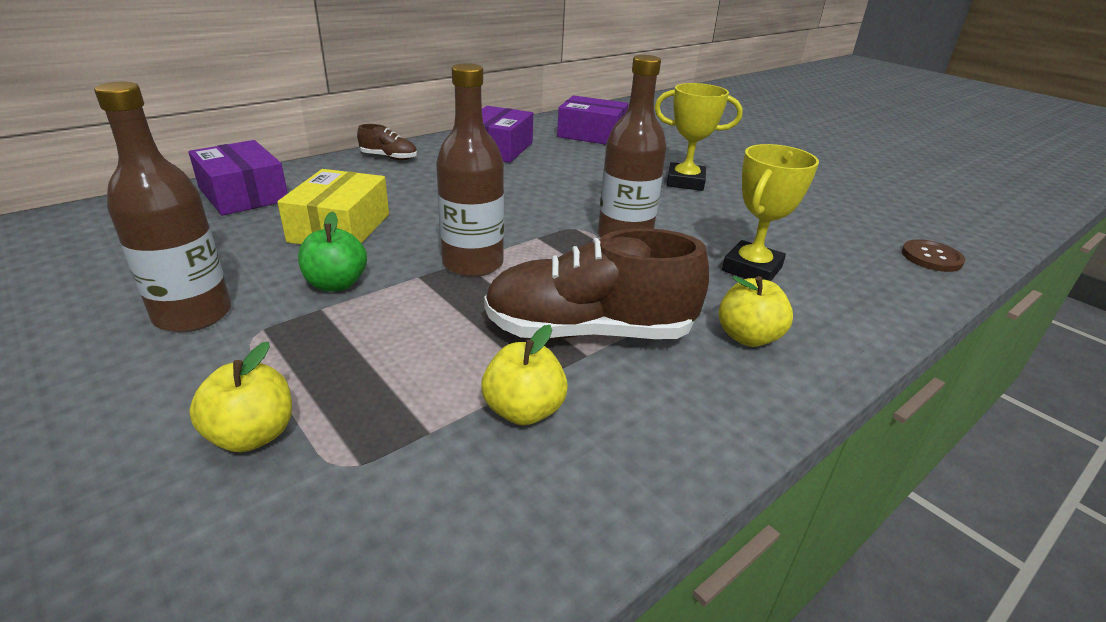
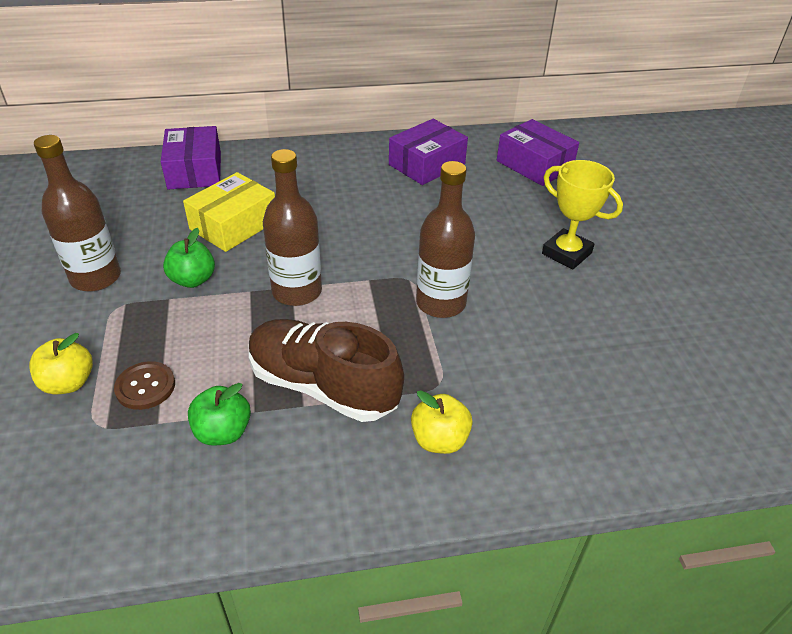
camera: 30 degrees right, 10 degrees up
(389, 157) = (326, 154): brown shoe -> none
(523, 410) = (223, 432): yellow apple -> green apple
(751, 269) = (519, 375): yellow trophy -> none
(931, 257) = (726, 428): brown button -> brown button (145, 387)

